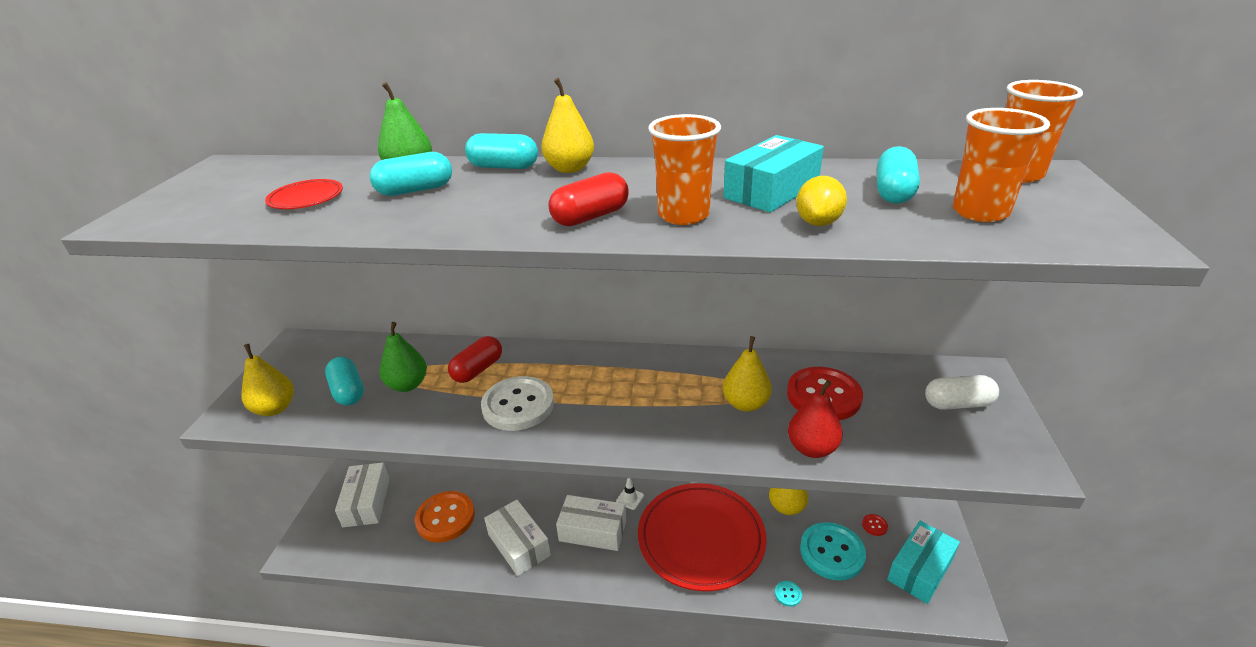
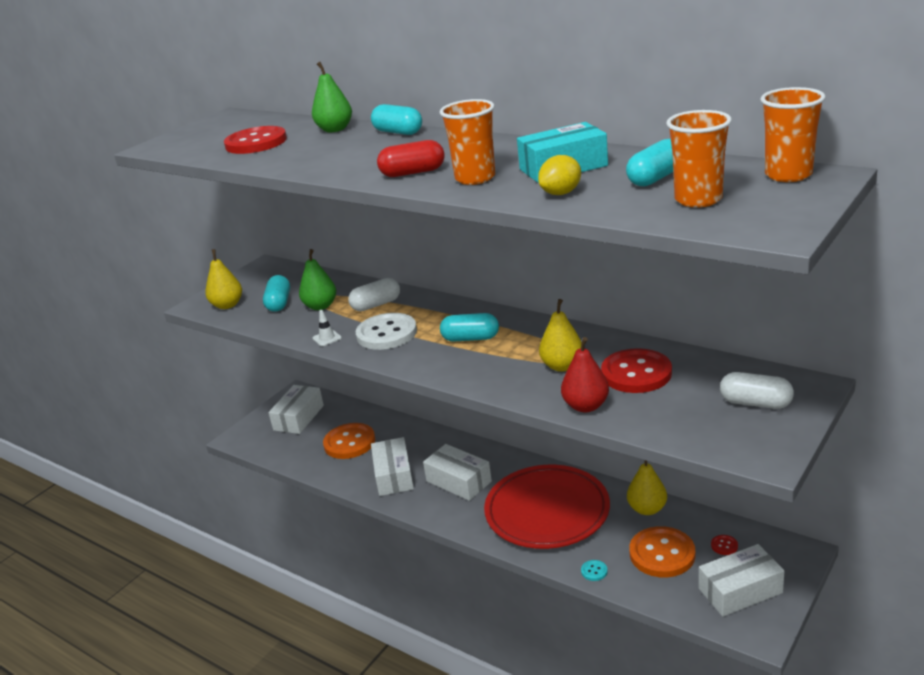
camera: 30 degrees right, 5 degrees down
(306, 198) = (256, 143): red plate -> red button
(415, 190) = (324, 144): turquoise capsule -> turquoise capsule (470, 338)
(478, 370) = (376, 305): red capsule -> white capsule
(569, 169) = (441, 138): yellow pear -> none
(630, 498) = (506, 466): white traffic cone -> white traffic cone (327, 338)
(832, 552) = (662, 554): turquoise button -> orange button
(920, 569) = (740, 590): turquoise box -> white box

